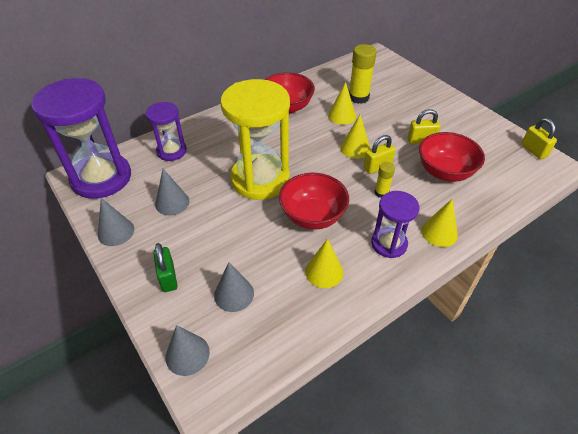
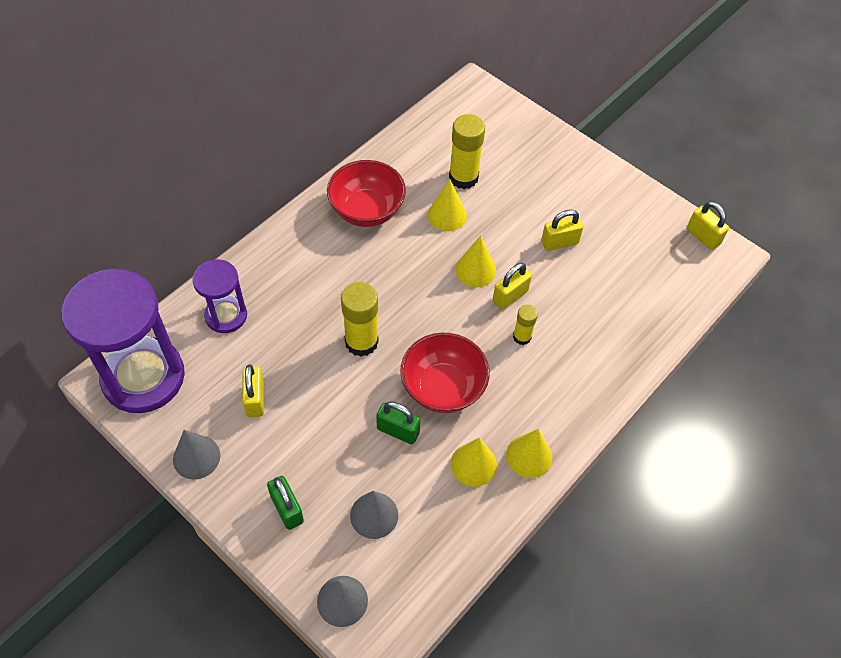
camera: 15 degrees left, 10 degrees up
(172, 202) = (255, 399): grey cone -> yellow padlock
(260, 179) = (361, 342): yellow hourglass -> yellow glue stick
(270, 239) = (398, 431): none -> green padlock
(389, 244) = (543, 411): purple hourglass -> none
(439, 232) = (600, 384): yellow cone -> yellow cone (529, 456)
(444, 172) = (596, 290): red bowl -> none

